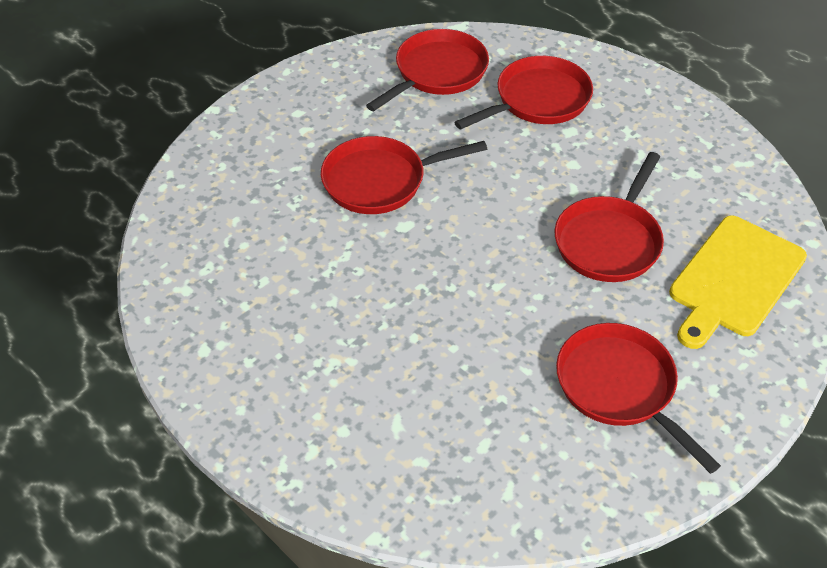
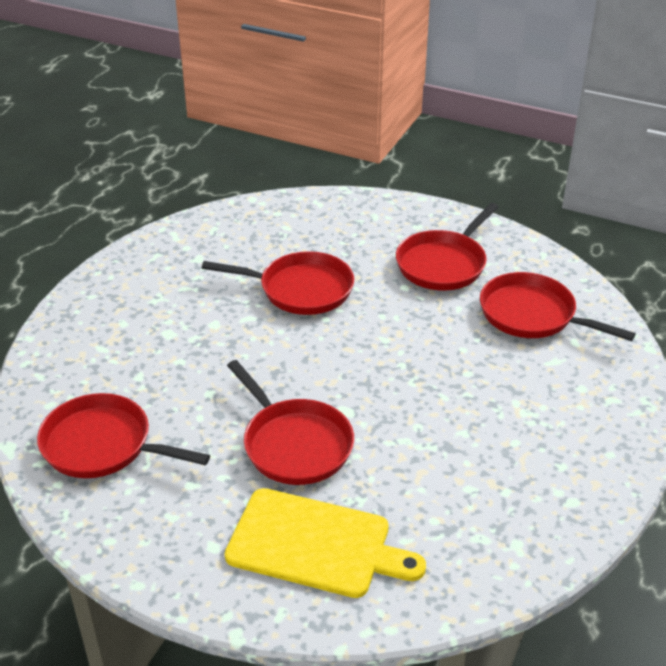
camera: 110 degrees left, 10 degrees down
(538, 100) = (128, 362): red pan -> red pan (532, 315)
(734, 280) = (309, 227): yellow cutting board -> yellow cutting board (316, 544)

